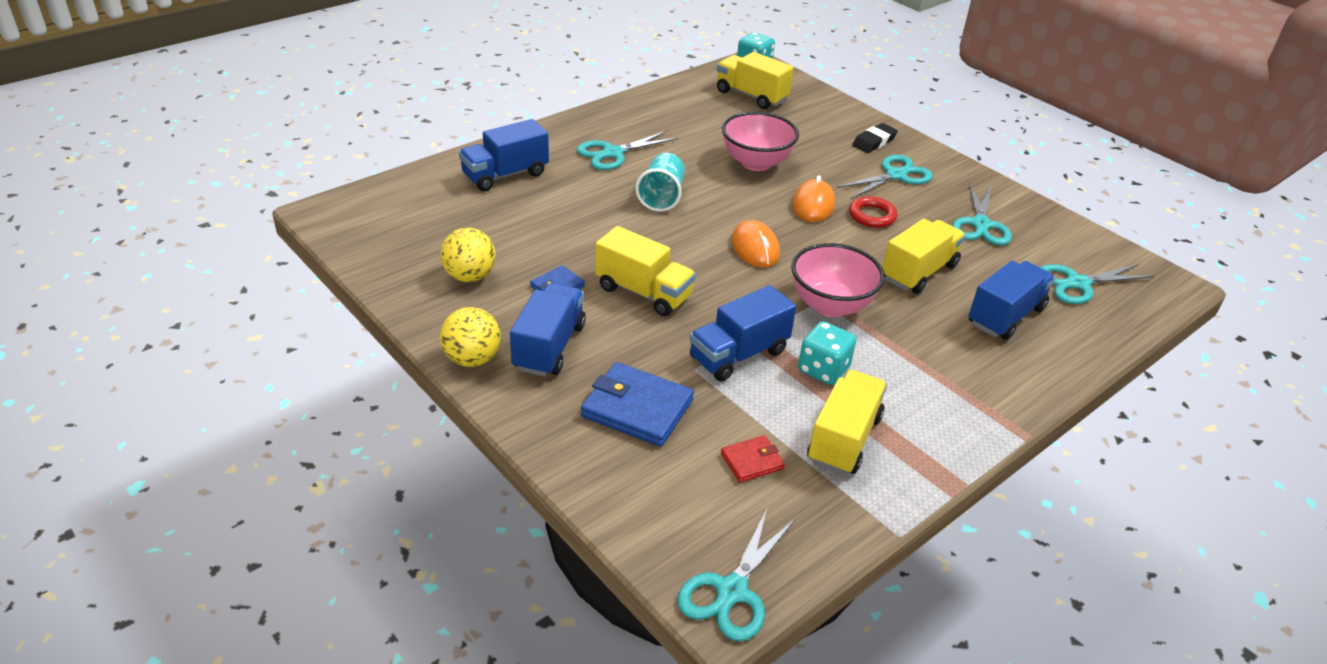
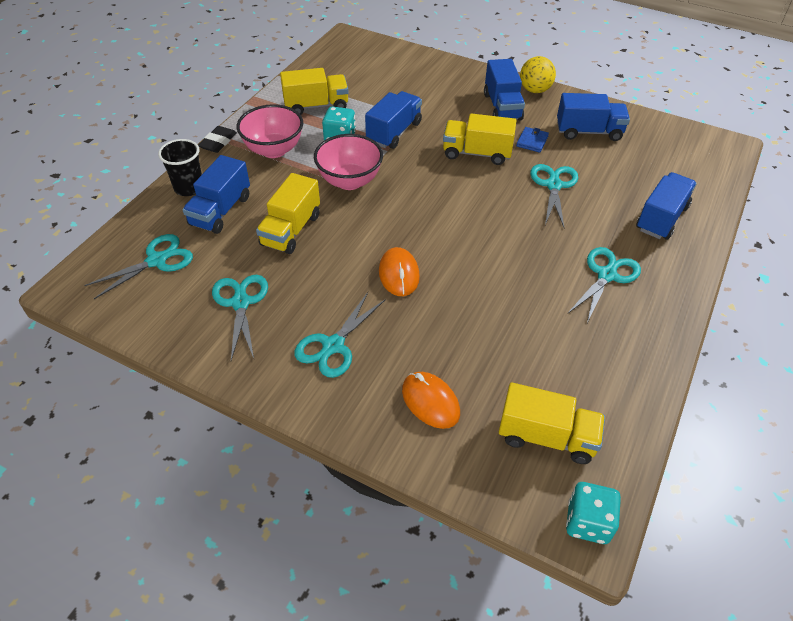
camera: 160 degrees right, 10 degrees up
(470, 276) = (588, 132): yellow ball -> blue truck
(637, 408) = (431, 91): blue wallet -> none
(661, 197) = (526, 238): turquoise cup -> none
(732, 591) = (346, 42): turquoise scissors -> turquoise scissors (553, 185)
(752, 461) = (360, 85): red wallet -> none
(755, 248) = (424, 212): orange mouse -> orange mouse (430, 401)
(756, 163) = (475, 311): pink bowl -> pink bowl (274, 150)
(844, 439) = (316, 106): yellow truck -> yellow truck turned 105 degrees counterclockwise
(872, 216) = (343, 279): red ring -> none
(874, 142) = (370, 398): black eraser -> black eraser (218, 142)
(1051, 357) = (189, 188): none -> black cup

